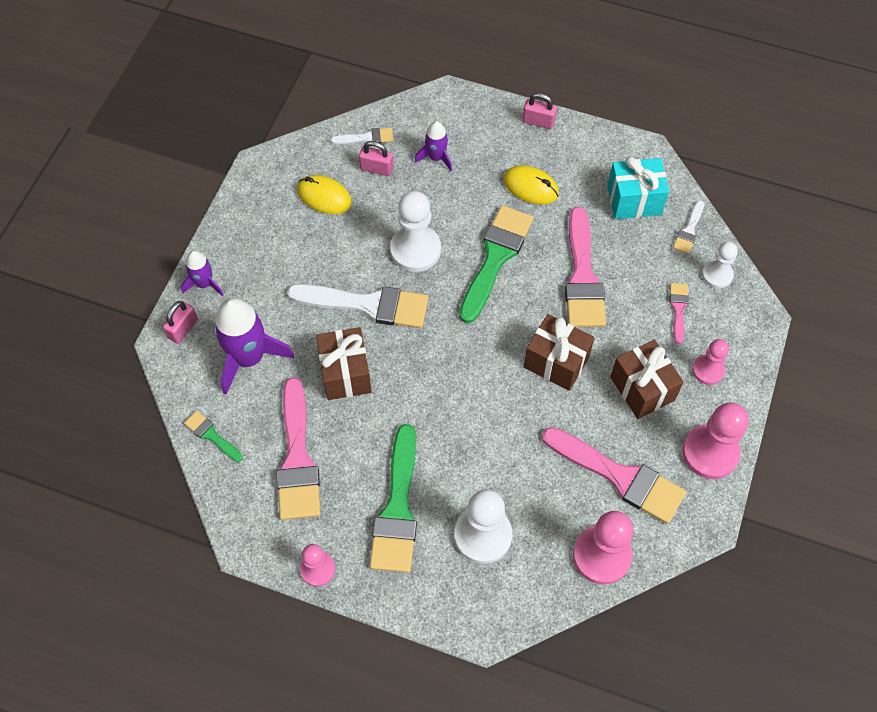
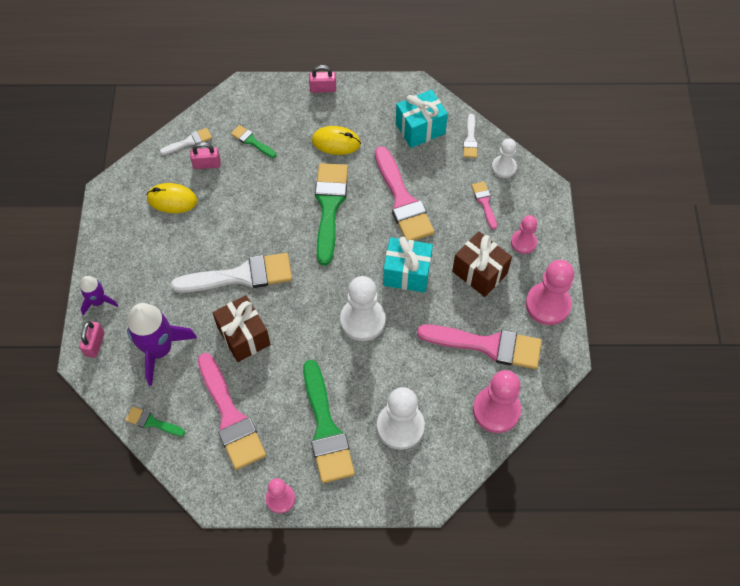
camera: 20 degrees left, 0 degrees up
(415, 250) = (263, 220): white pawn -> white pawn (362, 320)
(436, 158) = (252, 141): purple rocket -> green brush
(556, 362) = (407, 273): brown gift -> turquoise gift

